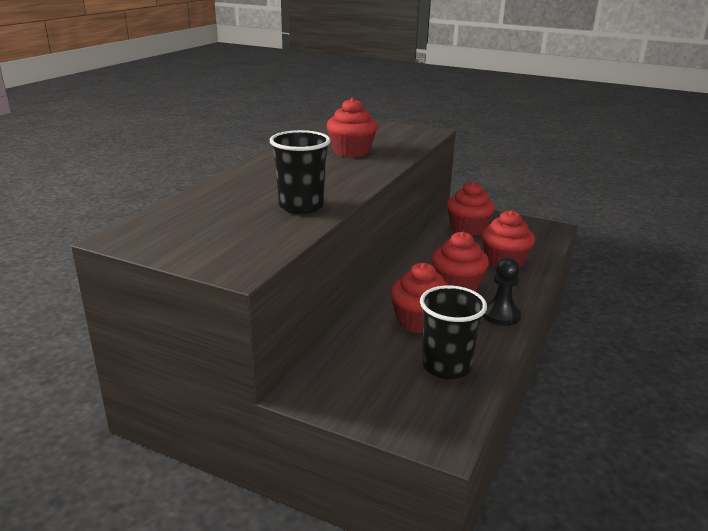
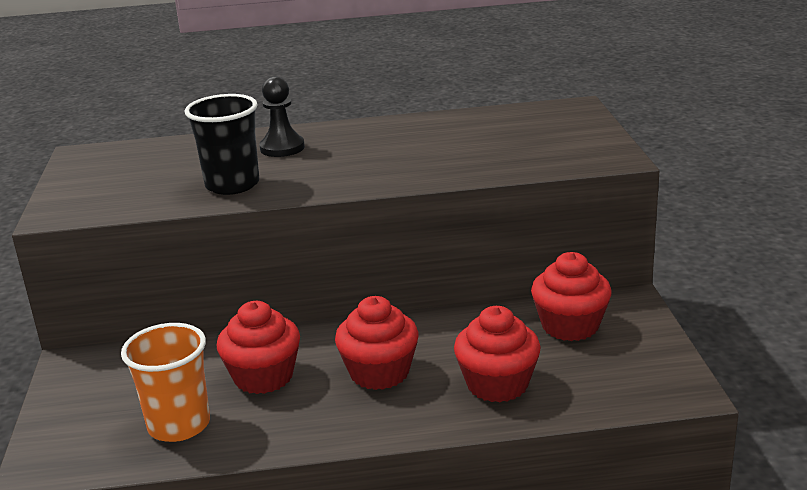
camera: 60 degrees right, 0 degrees up
(351, 151) = (446, 148): red cupcake -> none
(446, 366) = (179, 425): black cup -> orange cup
(501, 315) = (334, 426): black pawn -> black pawn (282, 148)

